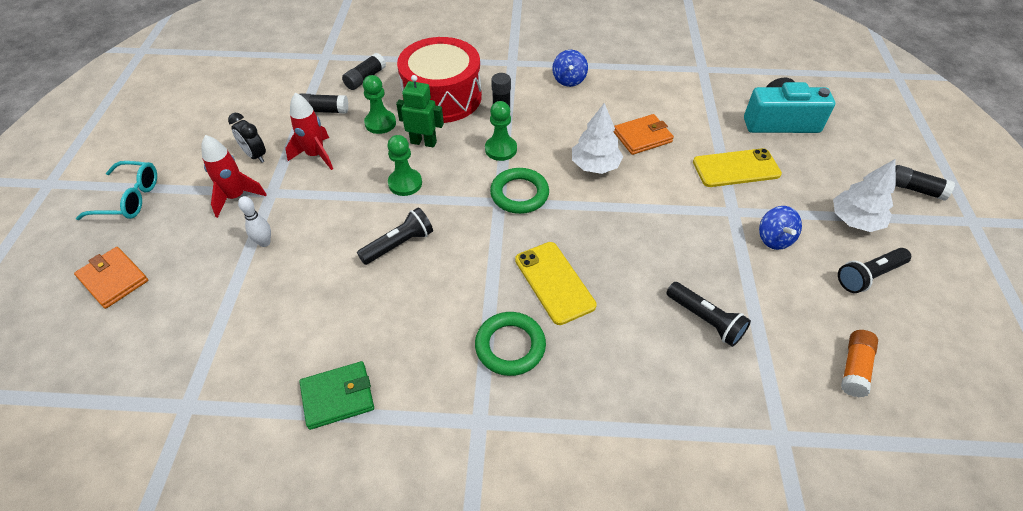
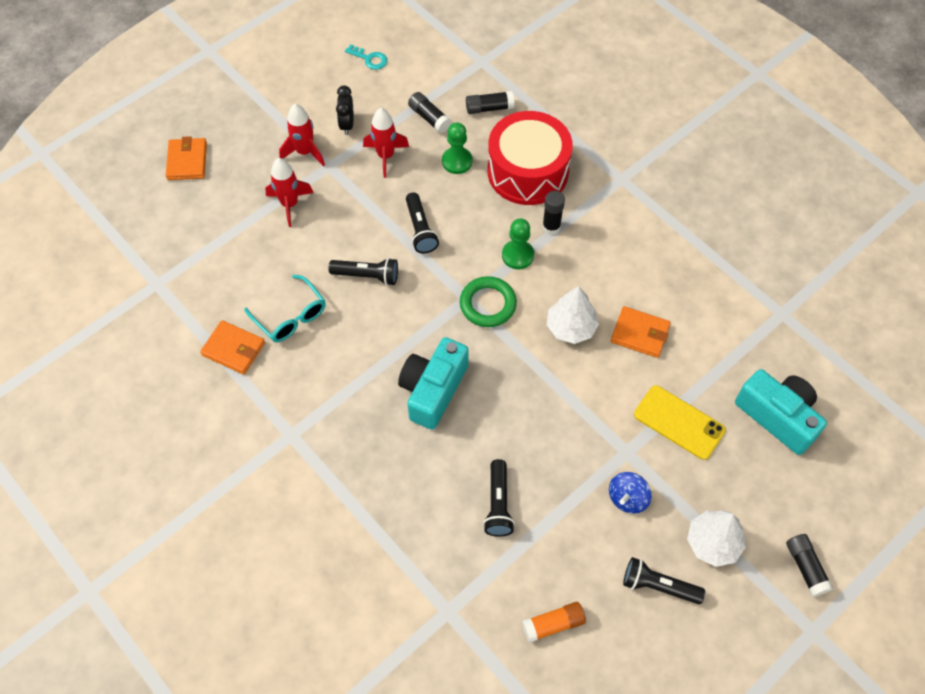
camera: 45 degrees right, 10 degrees up
(129, 198) = (243, 101): turquoise glasses -> turquoise glasses (291, 316)
(226, 103) = (369, 59): none -> turquoise key
(264, 242) = (290, 204): white bowling pin -> red rocket
(338, 397) = (233, 349): green wallet -> orange wallet
(405, 183) = (420, 230): green pawn -> black flashlight
(423, 142) = (469, 204): green robot -> none
(510, 346) = (357, 407): green ring -> none
(554, 282) = (433, 390): yellow phone -> turquoise camera
(569, 80) = (648, 233): blue spinning top -> none

